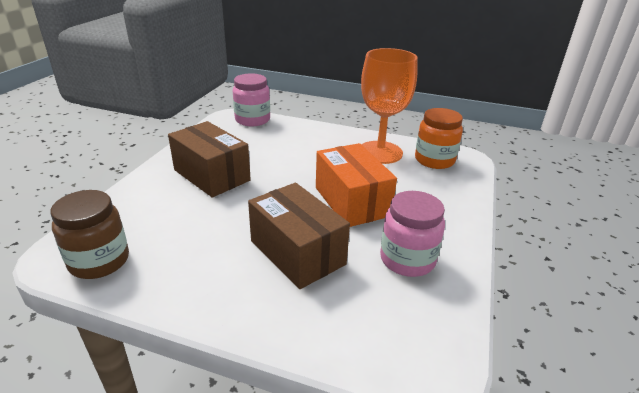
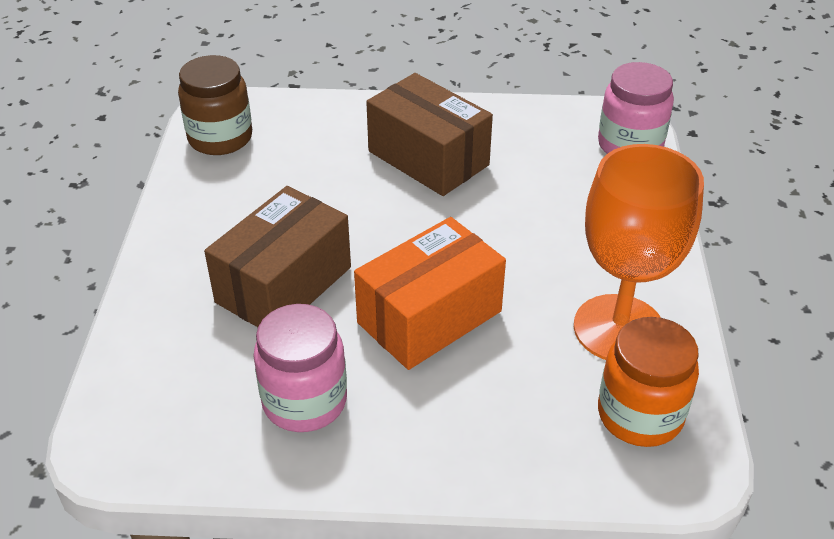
camera: 75 degrees right, 10 degrees up
(212, 175) = (428, 158): brown box -> brown box turned 75 degrees counterclockwise

